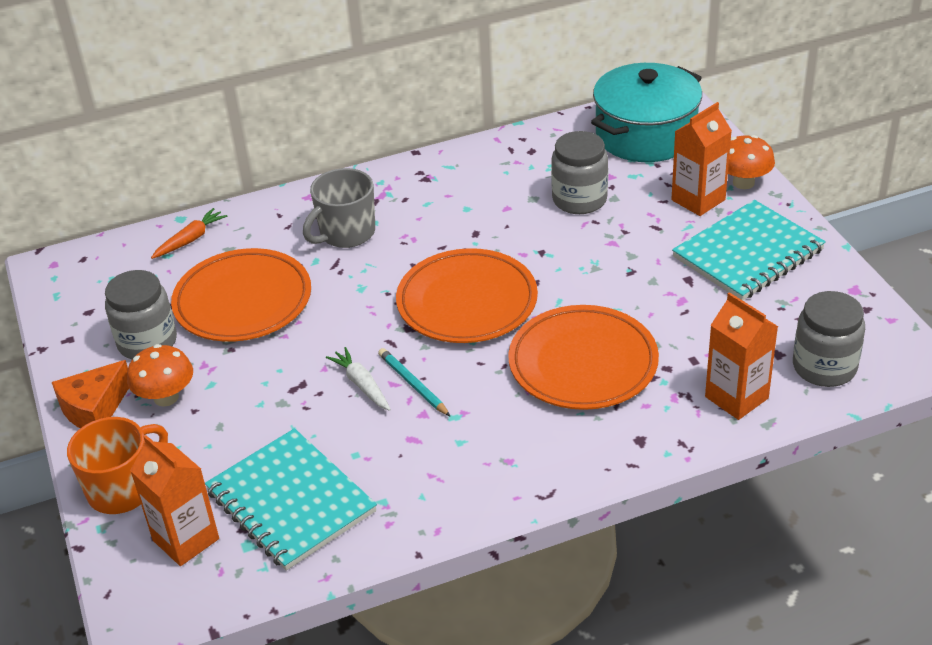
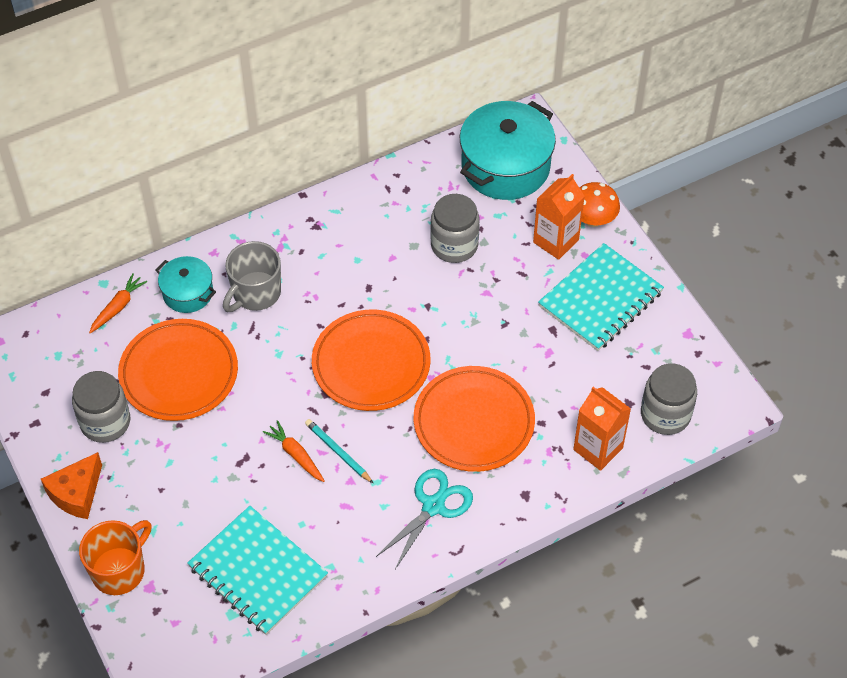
camera: 10 degrees left, 15 degrees up
(166, 397) = (134, 478): orange mushroom -> none
(186, 539) = (181, 613): orange carton -> none
(270, 230) = (188, 293): none -> turquoise pot
(361, 384) = (295, 455): white carrot -> orange carrot
(522, 445) = (433, 506): none -> turquoise scissors

